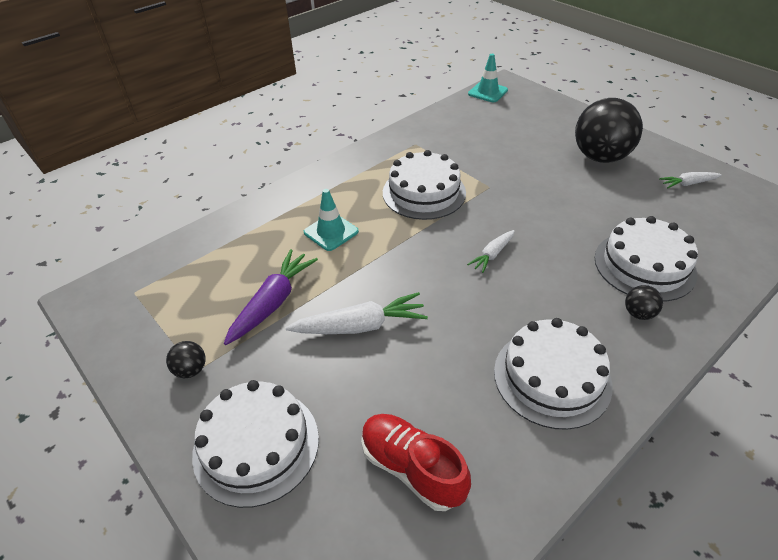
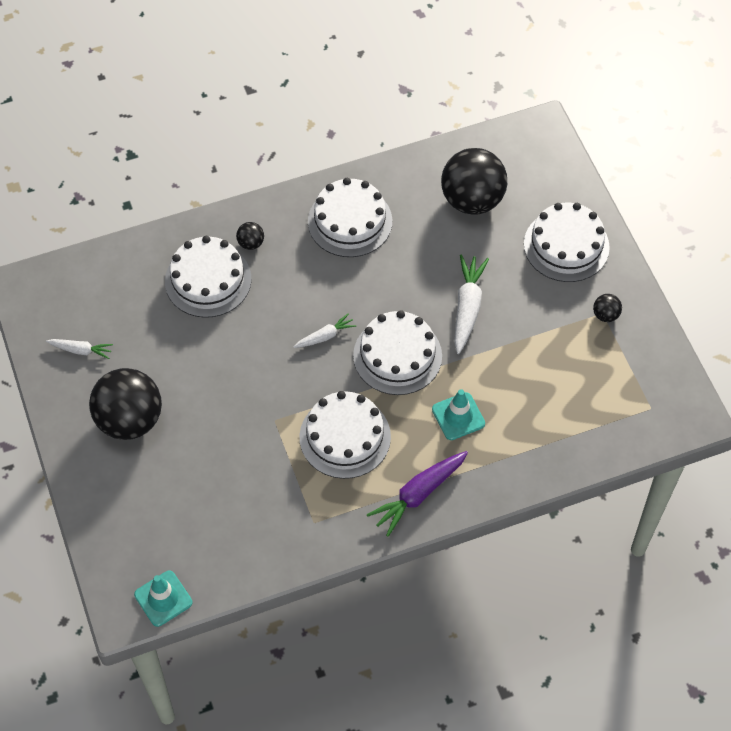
camera: 160 degrees left, 15 degrees up
(273, 302) = (531, 354): purple carrot -> purple carrot (418, 494)
(360, 326) = (467, 307): white carrot -> white carrot turned 90 degrees clockwise
(412, 260) = (397, 355): none -> white cake
(412, 468) = (472, 200): red shoe -> black ball

